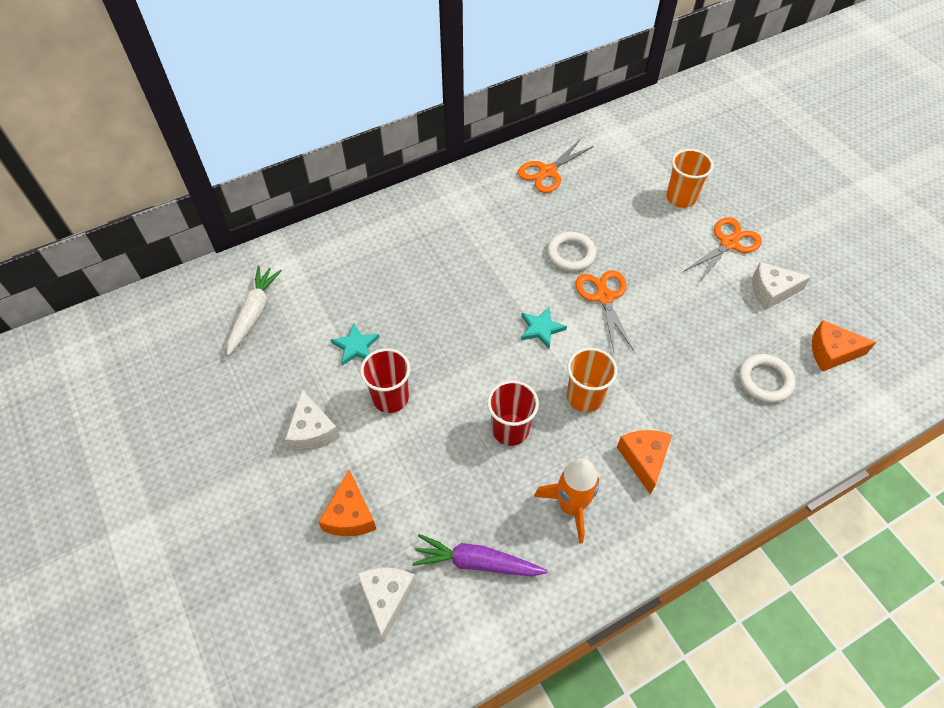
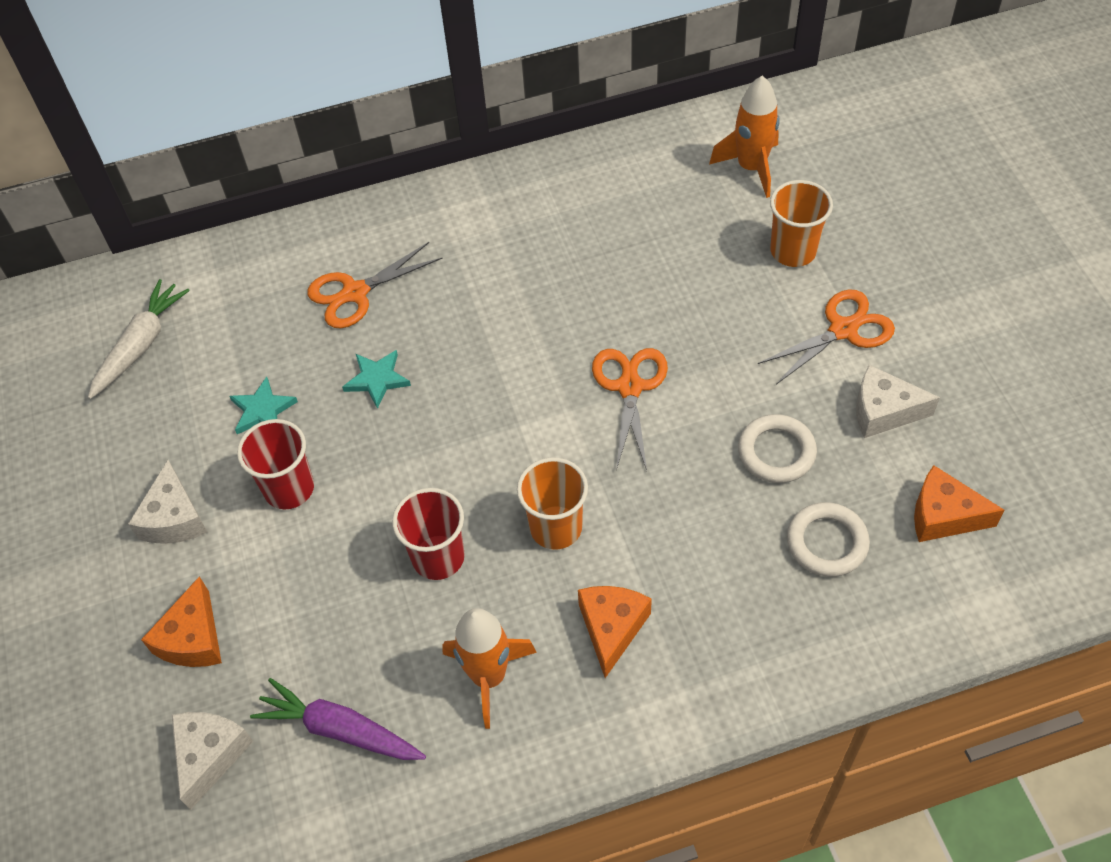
camera: 15 degrees right, 0 degrees up
(541, 328) = (525, 420): turquoise star -> turquoise star (377, 379)
(547, 172) = (605, 188): orange scissors -> orange scissors (355, 293)
(571, 254) = (601, 317): white ring -> white ring (776, 452)
(637, 149) = (751, 168): none -> orange rocket

